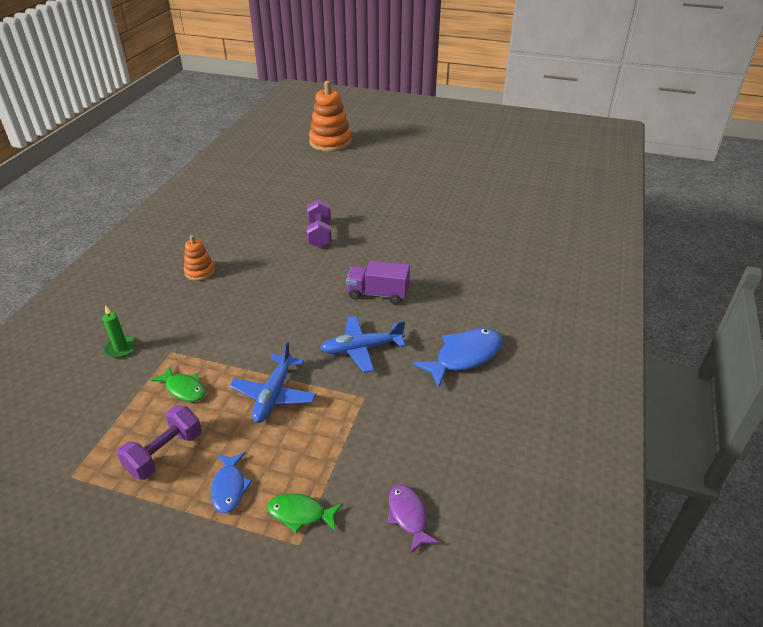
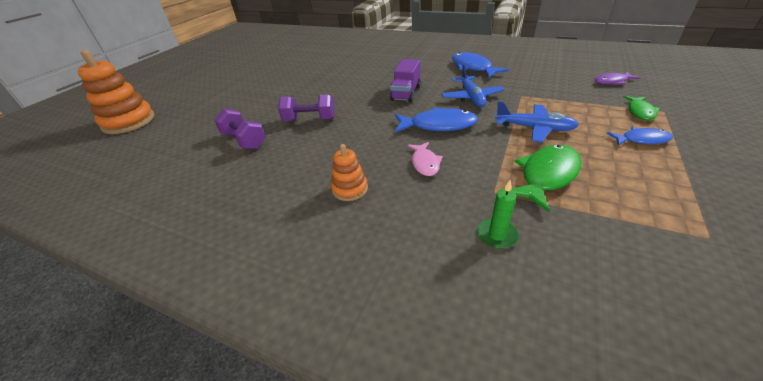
camera: 80 degrees left, 0 degrees up
(165, 453) = (632, 176): purple dumbbell -> purple dumbbell (244, 140)
(184, 389) = (546, 176): green fish -> green fish, size x1.67
(225, 311) = (425, 163): none -> pink fish
(294, 320) = (438, 125): none -> blue fish

